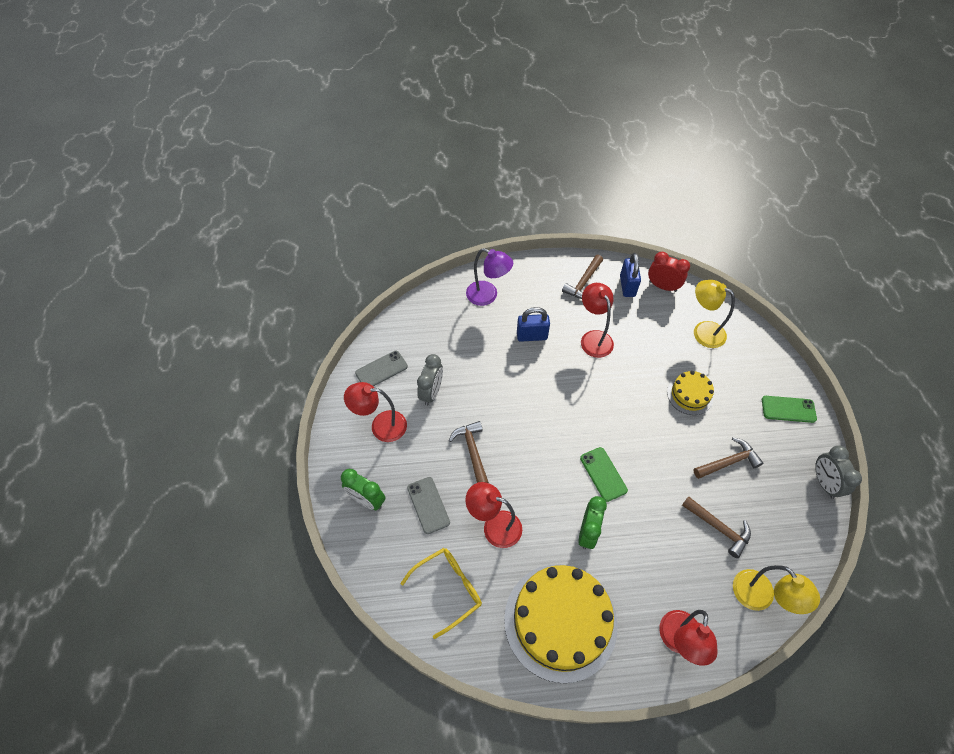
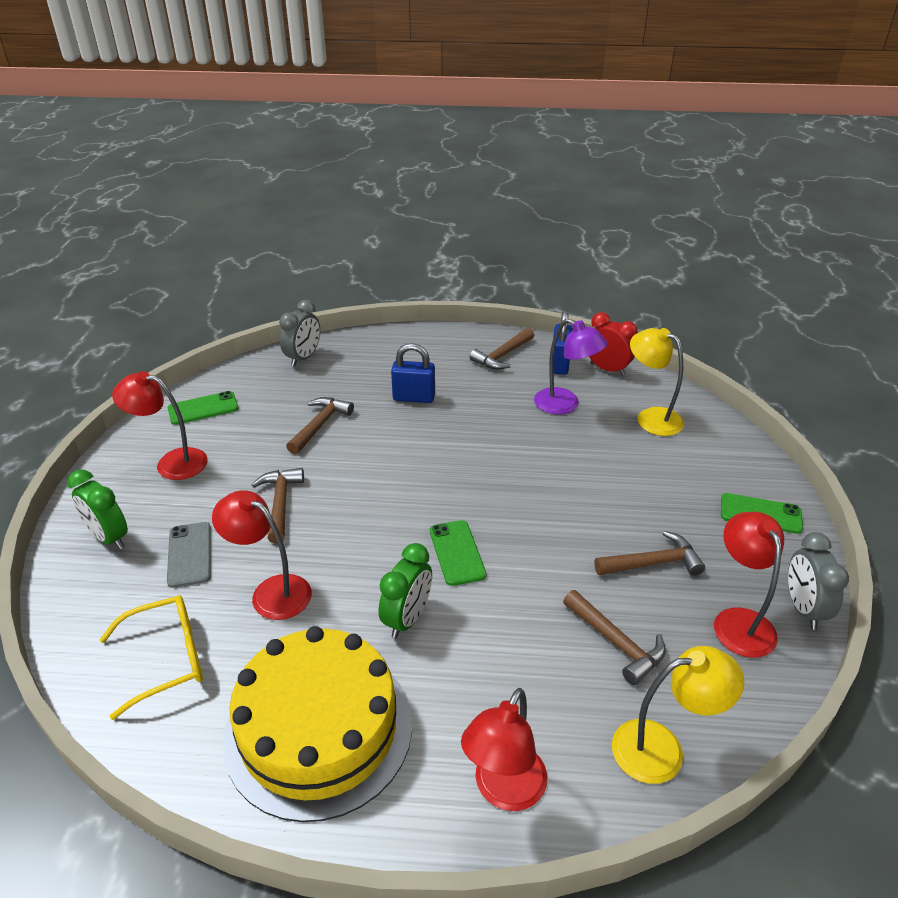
camera: 10 degrees right, 20 degrees down
(381, 370) = (203, 408): grey phone -> green phone
(431, 392) = (256, 437): grey clock -> grey clock (303, 358)
(473, 373) = (320, 425): none -> brown hammer
(488, 296) = (373, 355): purple lamp -> purple lamp (565, 405)
(593, 338) = (496, 408): red lamp -> red lamp (738, 621)
(690, 394) = (614, 480): yellow cake -> none
(759, 598) = (662, 749): yellow lamp -> yellow lamp turned 75 degrees counterclockwise

